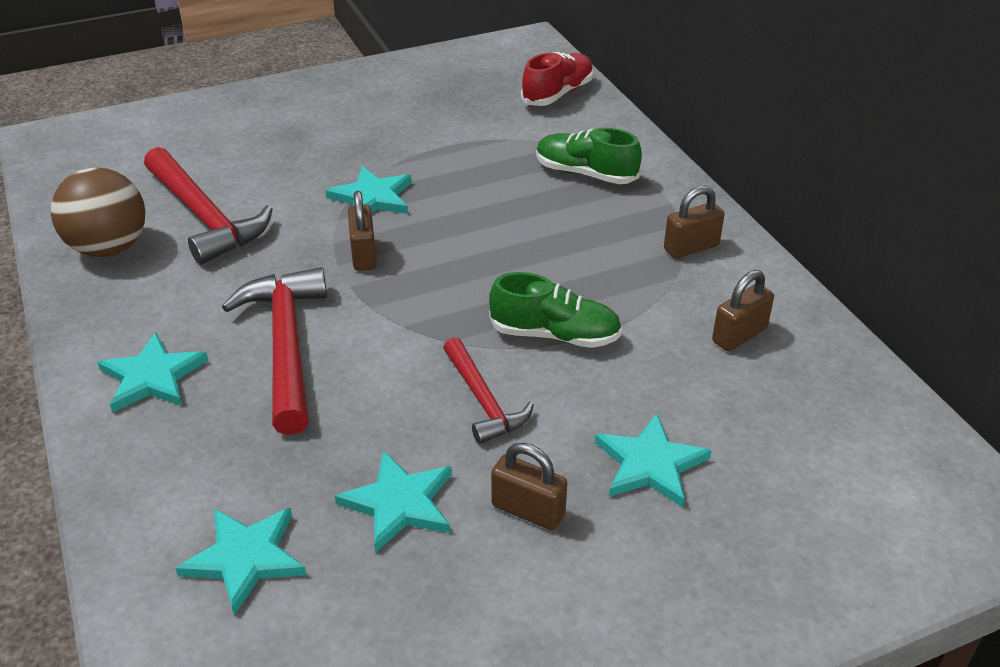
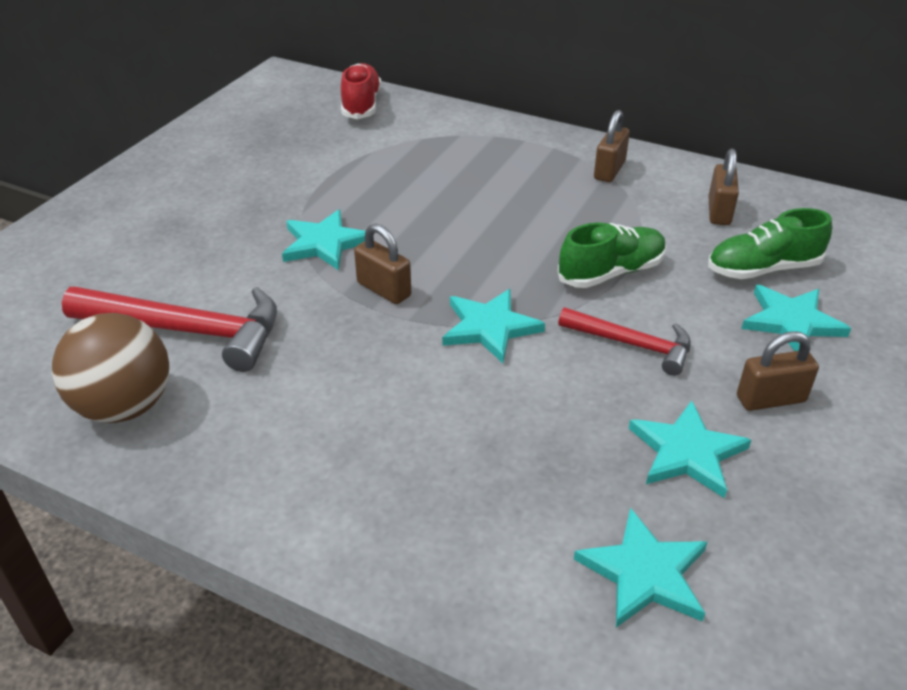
camera: 40 degrees left, 0 degrees up
(152, 377) = (344, 489): turquoise star -> turquoise star (489, 327)
(286, 346) = (426, 393): red hammer -> none
(585, 174) = (466, 153): green shoe -> green shoe (762, 269)

